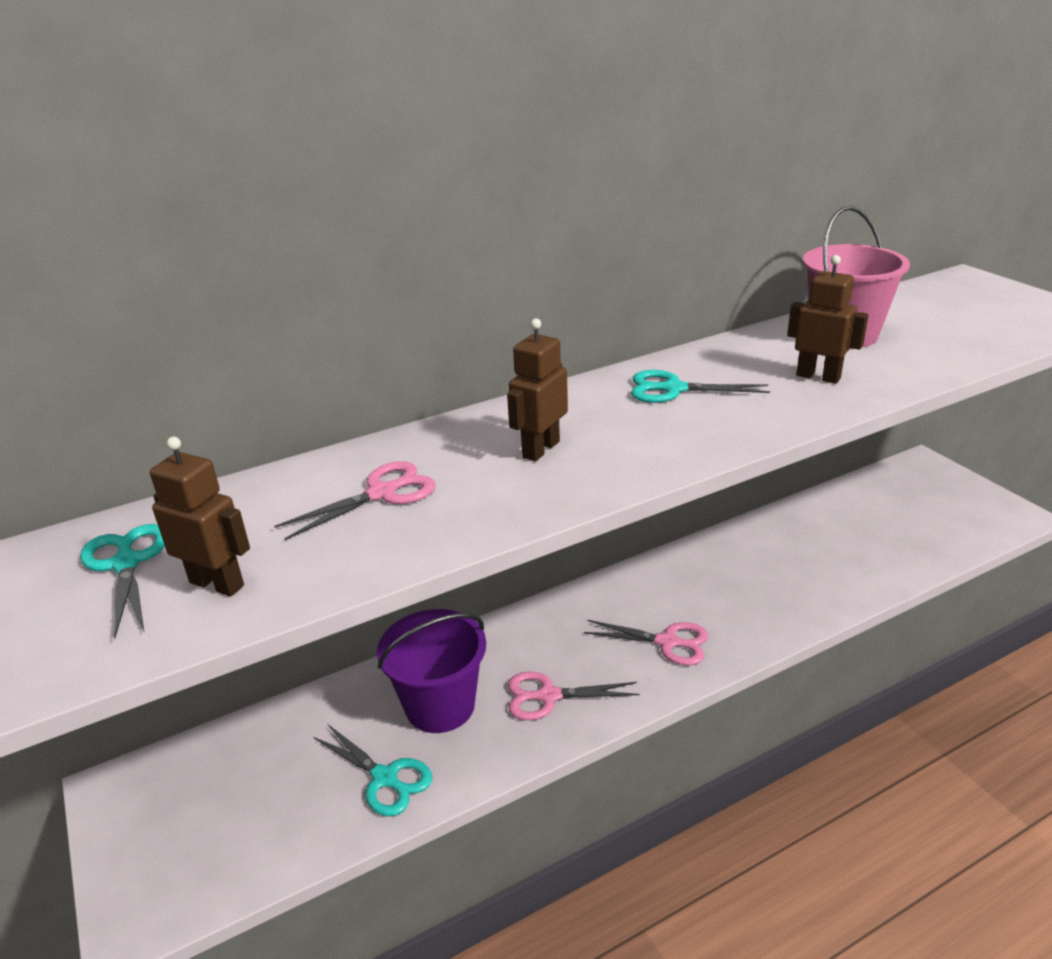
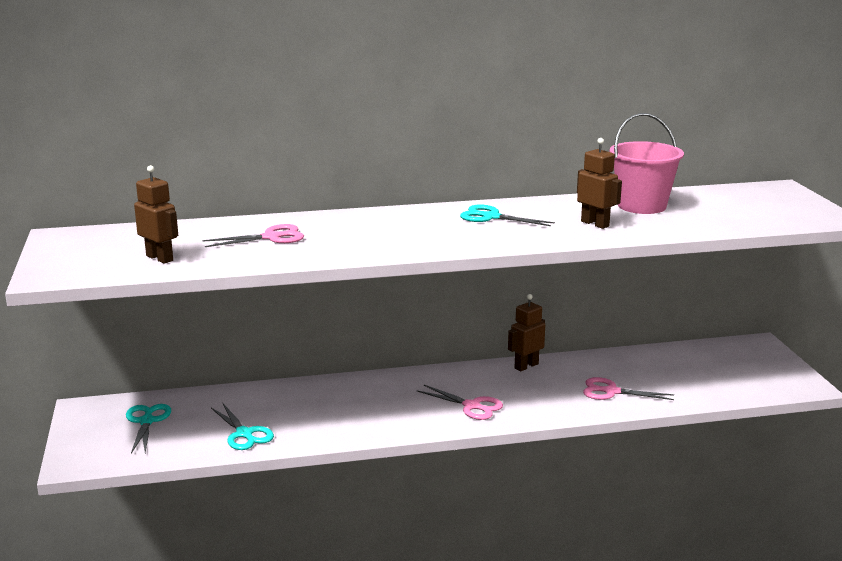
camera: 15 degrees right, 10 degrees down
(126, 564) = (118, 244): turquoise scissors -> turquoise scissors (147, 421)
(440, 706) = (298, 409): purple bucket -> none
(540, 449) = (379, 232): brown robot -> brown robot (526, 366)
(549, 696) = (371, 417): pink scissors -> pink scissors (611, 391)

